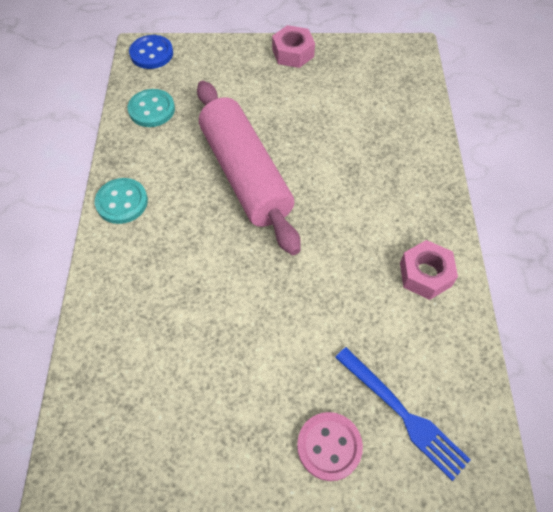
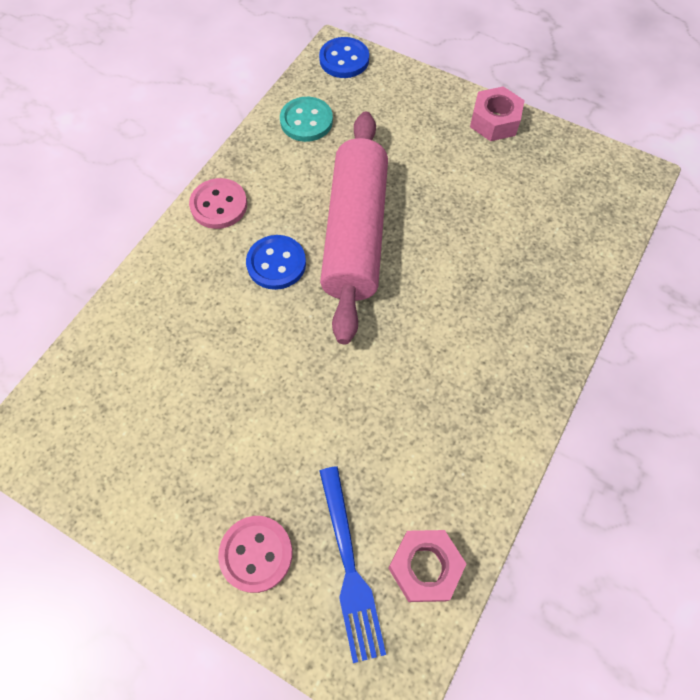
camera: 30 degrees right, 5 degrees up
(122, 202) = (219, 205): turquoise button -> pink button
(198, 224) = (276, 263): none -> blue button
(425, 274) = (473, 437): pink nut -> pink nut (424, 567)

